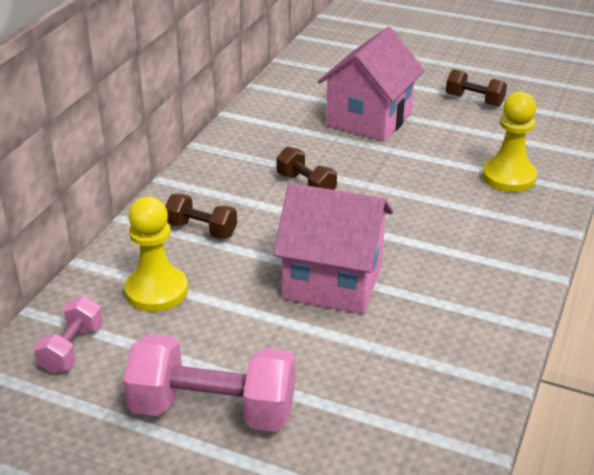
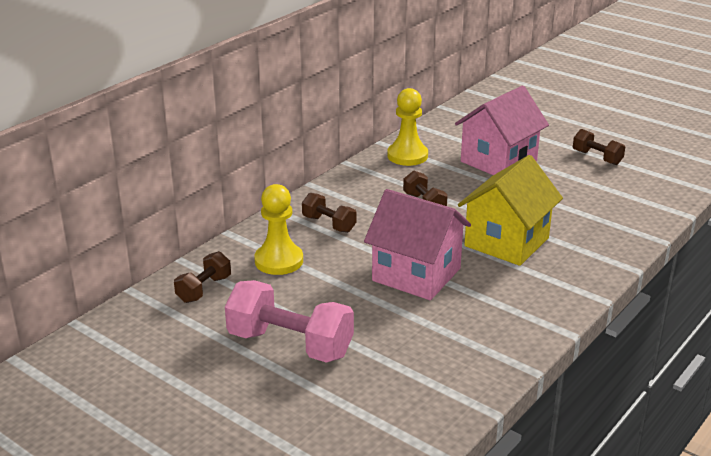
camera: 15 degrees right, 5 degrees down
(72, 349) = (204, 289): pink dumbbell -> brown dumbbell
(420, 220) = (506, 242): none -> yellow house
(508, 177) = (597, 220): yellow pawn -> yellow pawn (407, 156)

